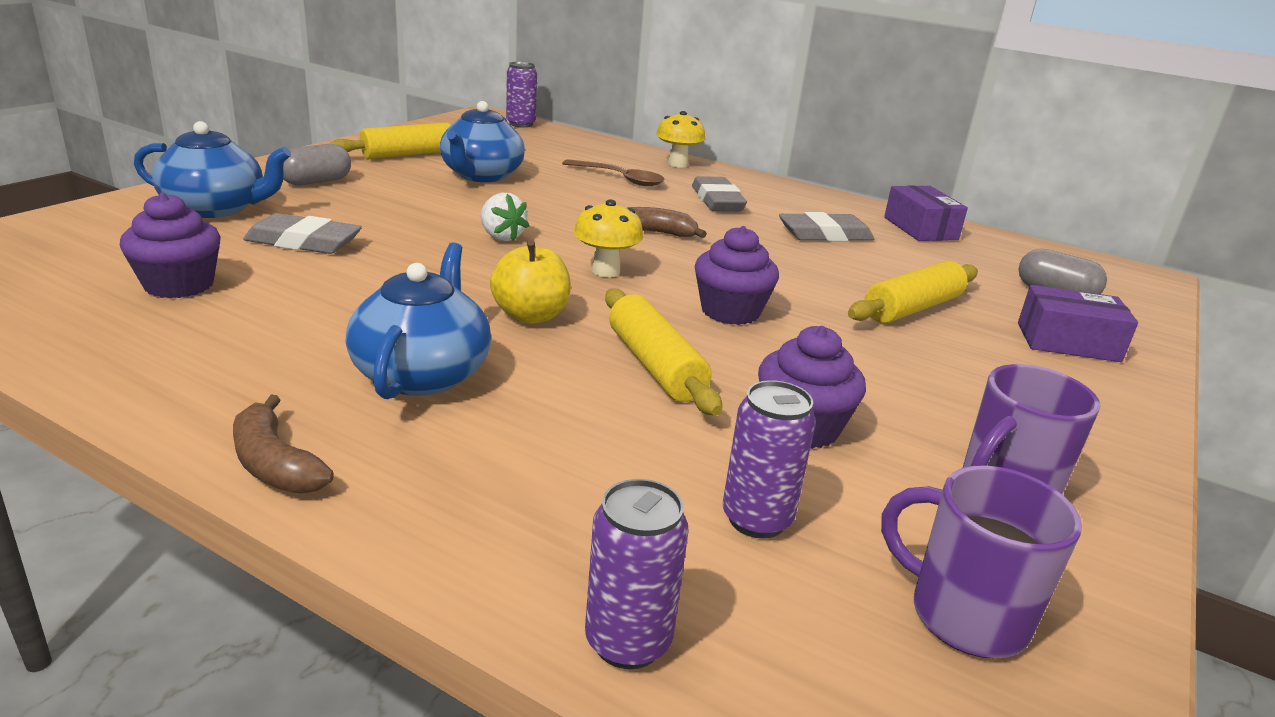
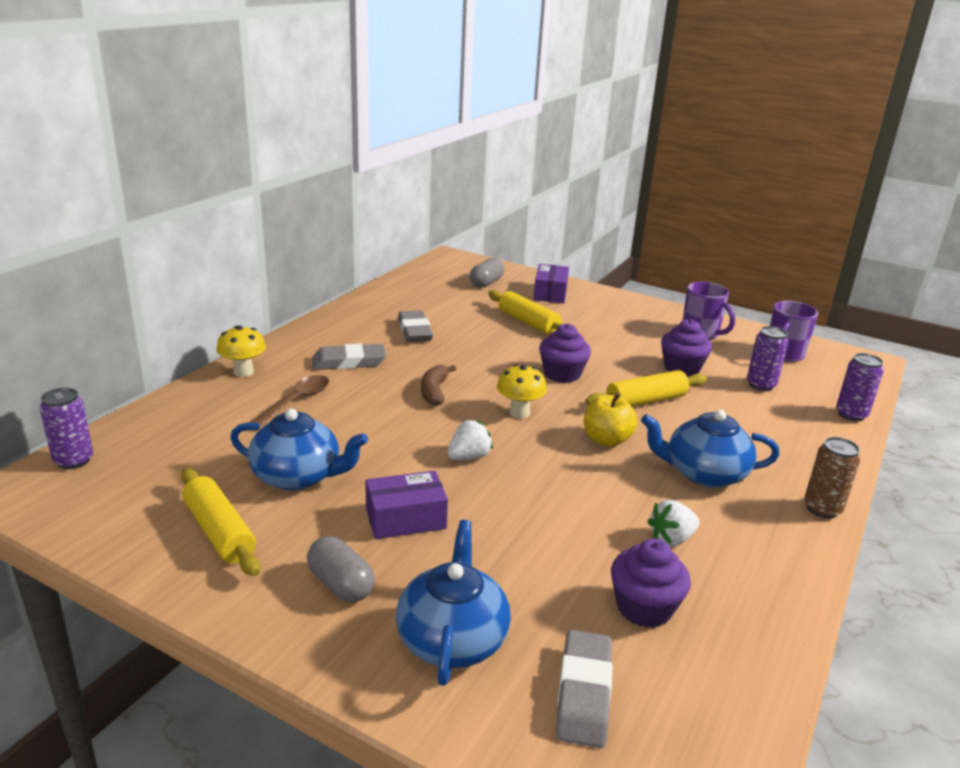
camera: 90 degrees left, 0 degrees up
(275, 464) = (822, 509): brown banana -> brown can
(283, 320) = (671, 539): none -> white strawberry
(304, 242) = (521, 558): grey eraser -> grey eraser (583, 693)
(920, 228) = (390, 299): purple box -> purple box (405, 518)

